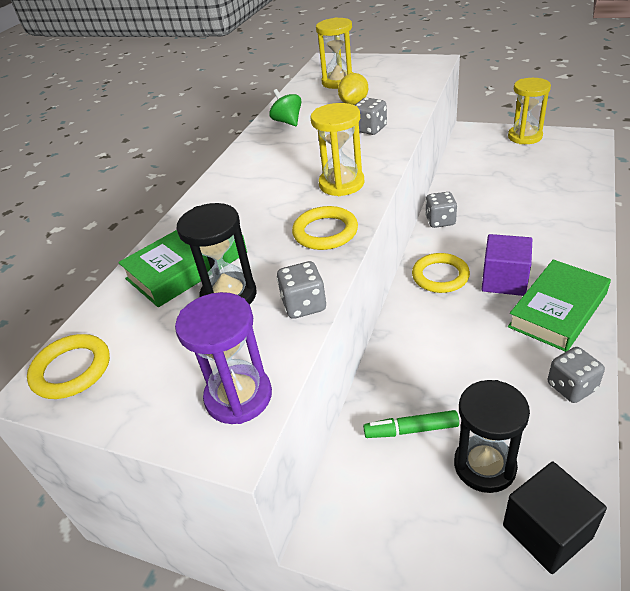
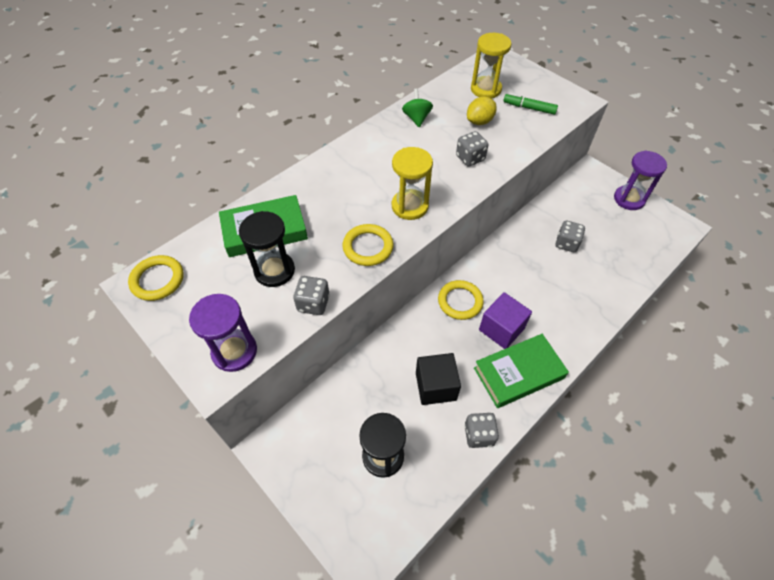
camera: 20 degrees right, 15 degrees up
(411, 430) = (357, 408): green marker -> green marker (529, 108)
(440, 221) = (496, 252): grey dice -> grey dice (566, 243)
(525, 137) = (629, 199): yellow hourglass -> purple hourglass
(547, 531) = (387, 516): black cube -> black cube (435, 386)

